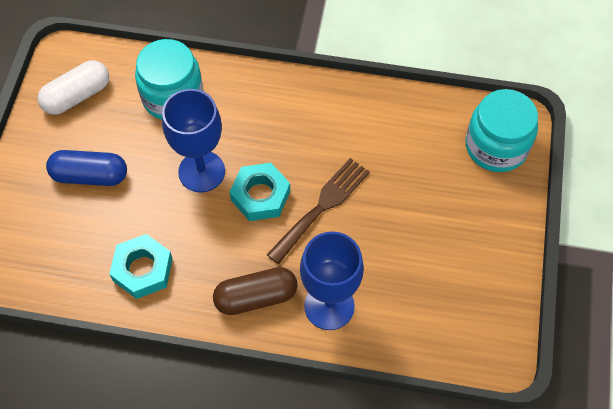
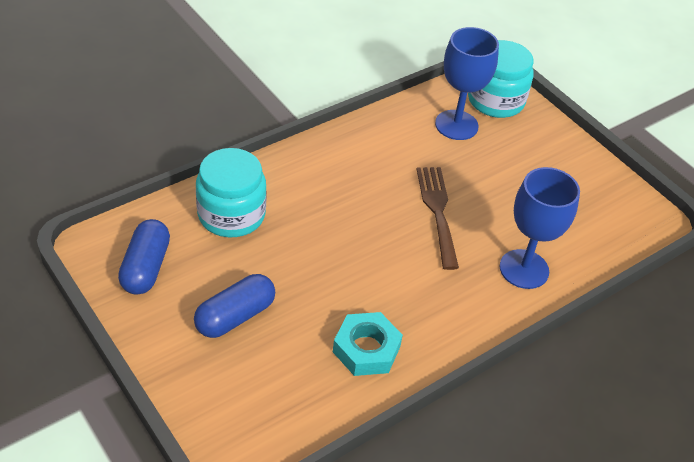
camera: 50 degrees left, 15 degrees down
(77, 96) = (146, 267): white capsule -> blue capsule
(201, 171) = (322, 250): blue goblet -> blue goblet (456, 125)
(256, 297) = (470, 302): brown capsule -> none
(260, 195) = (386, 235): turquoise nut -> none

